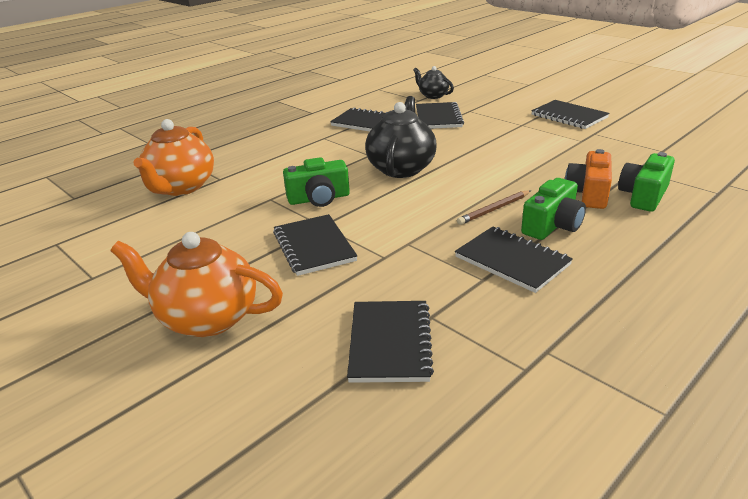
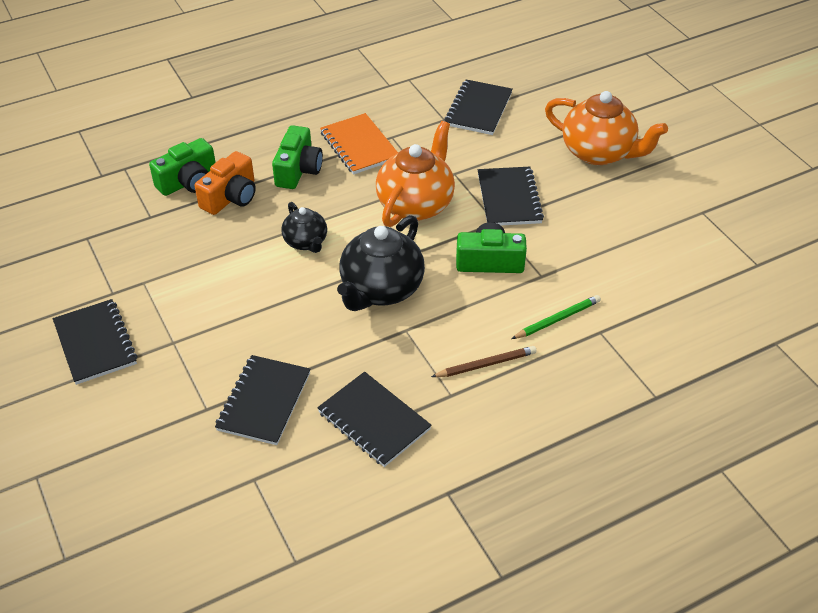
camera: 165 degrees left, 15 degrees up
(181, 187) = (645, 327): orange teapot -> orange teapot (416, 204)
(254, 179) = (557, 319): none -> green pencil
(433, 96) = (221, 488): black teapot -> black teapot (306, 242)
(494, 209) = (331, 200): brown pencil -> brown pencil (486, 364)
(512, 261) = (359, 146): black notebook -> orange notebook
(552, 225) = (298, 170): green camera -> green camera turned 135 degrees clockwise

